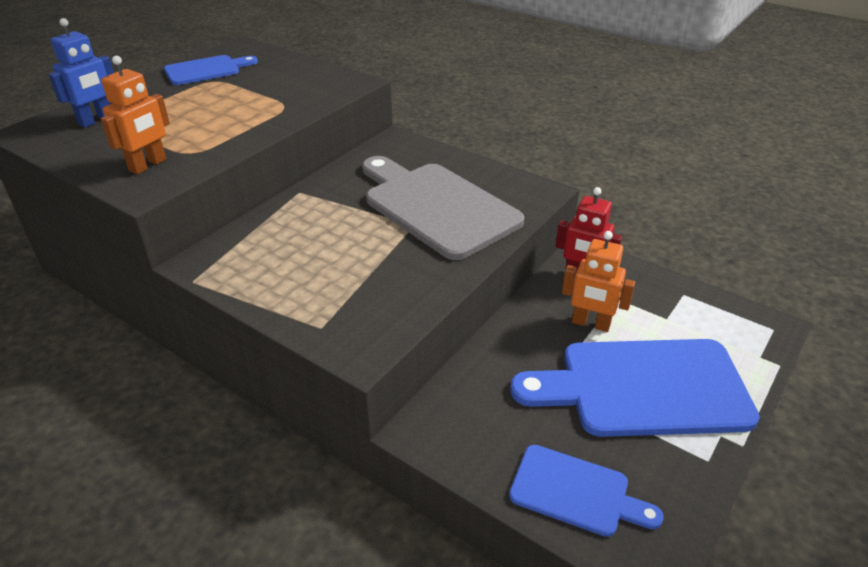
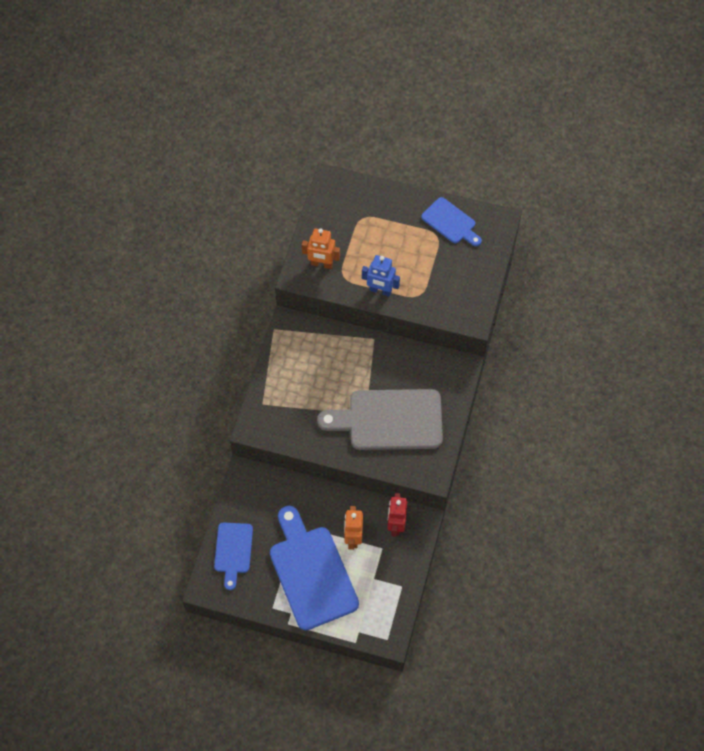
camera: 70 degrees right, 25 degrees up
(96, 120) = (358, 206): blue robot -> blue robot (380, 290)
(436, 206) = (389, 420): grey cutting board -> grey cutting board turned 120 degrees counterclockwise

